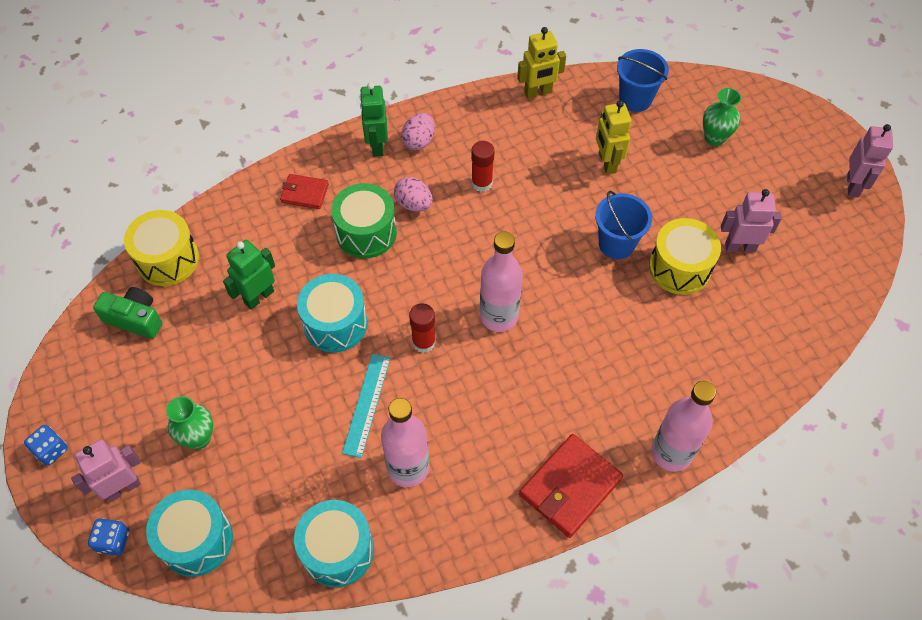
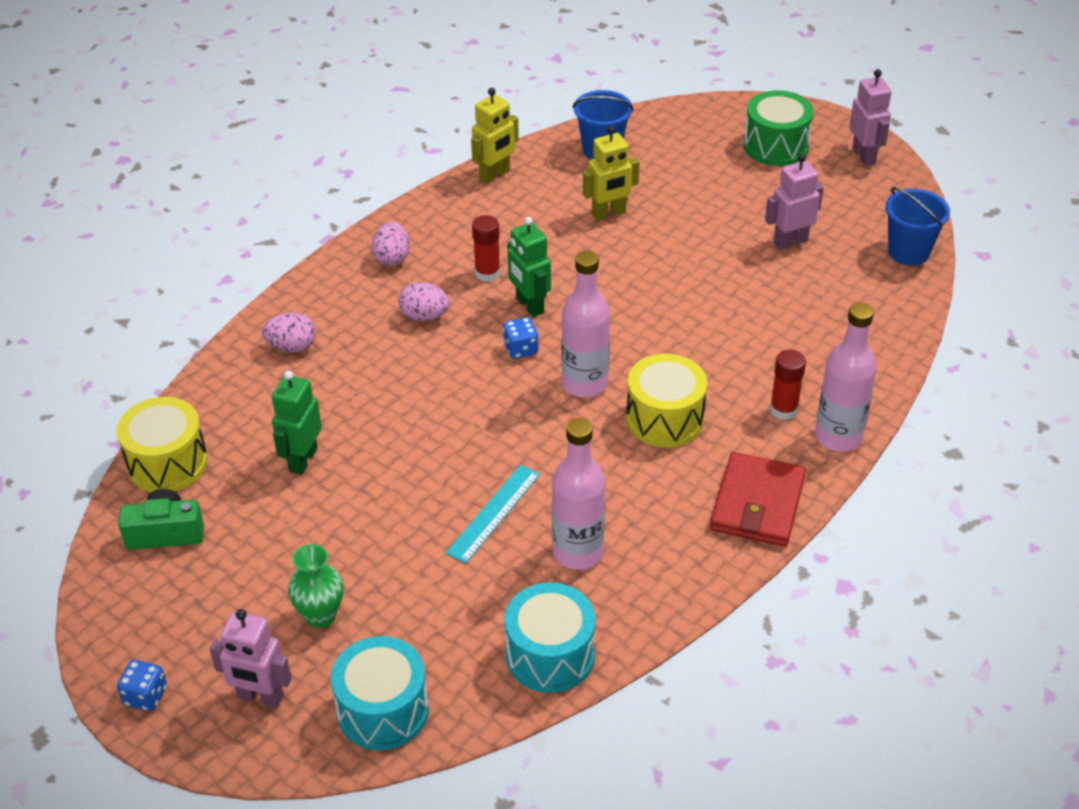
camera: 25 degrees left, 15 degrees down
(113, 541) = (283, 751): blue dice -> blue dice (521, 349)
(123, 488) = (260, 697): pink robot -> pink robot turned 105 degrees counterclockwise
(304, 193) = (292, 347): red wallet -> pink egg
(335, 324) = (409, 453): turquoise drum -> none
(366, 232) = (388, 359): green drum -> green drum (776, 146)
(367, 404) = (494, 513): turquoise ruler -> turquoise ruler turned 45 degrees clockwise
(377, 145) = (347, 277): green robot -> green robot (529, 305)
(424, 342) = (519, 435): red glue stick -> red glue stick (783, 409)
(606, 163) = (609, 213): yellow robot -> yellow robot turned 75 degrees counterclockwise
(616, 244) = (665, 280): blue bucket -> blue bucket (908, 252)
(679, 268) = (742, 279): yellow drum -> yellow drum (664, 419)
(714, 138) = (704, 158): green vase -> none

